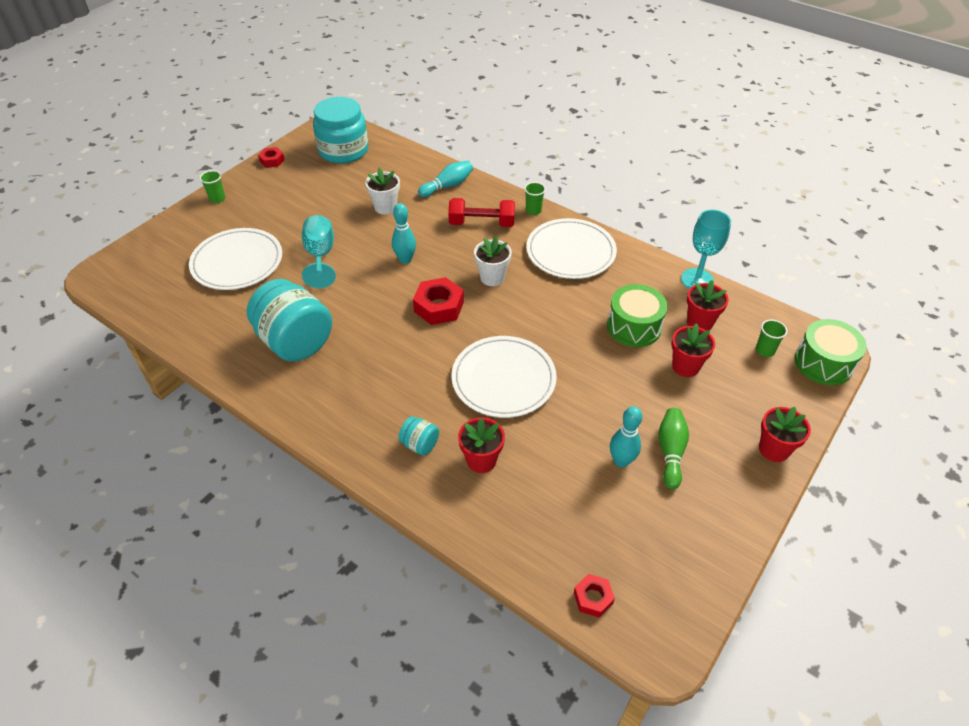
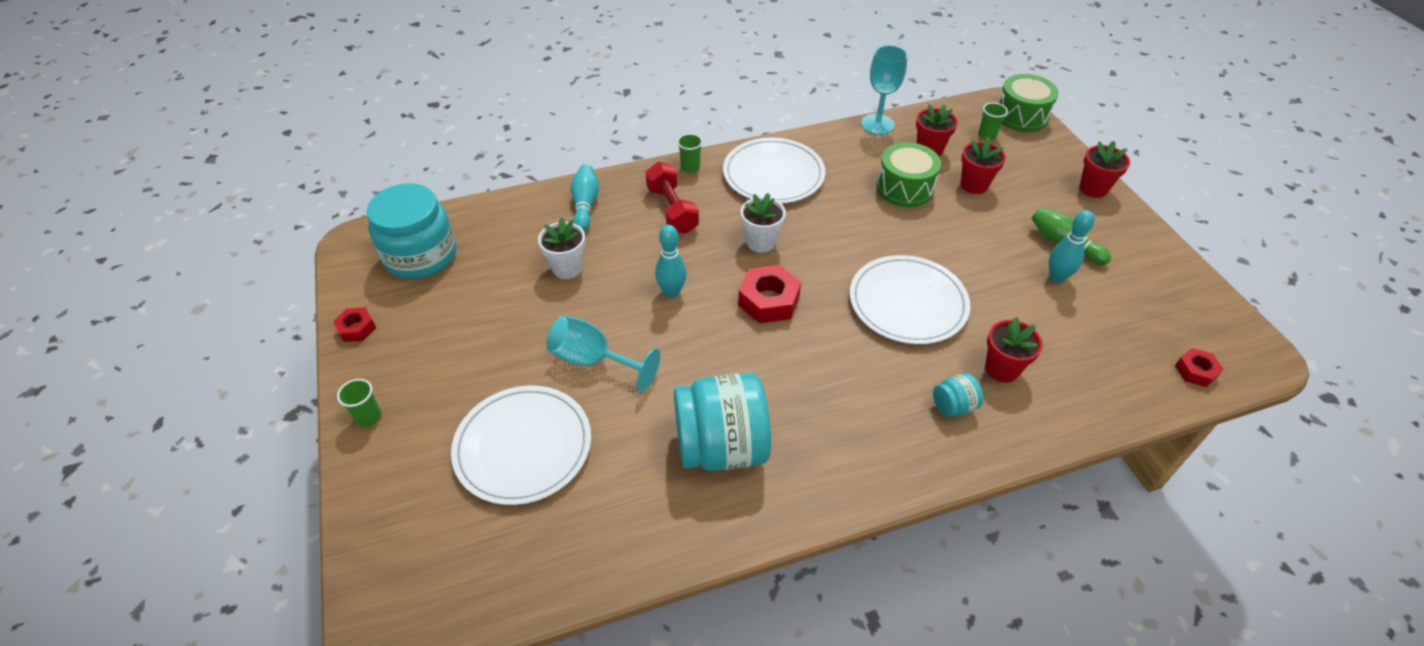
camera: 55 degrees left, 0 degrees up
(482, 223) = (672, 210): red dumbbell -> red dumbbell turned 60 degrees counterclockwise

